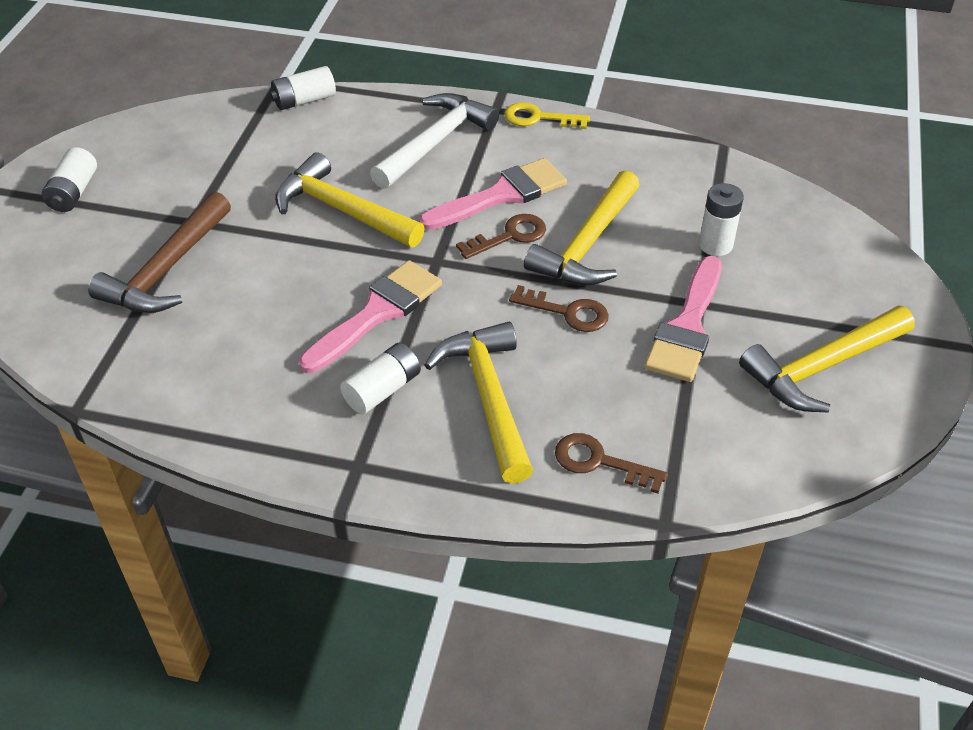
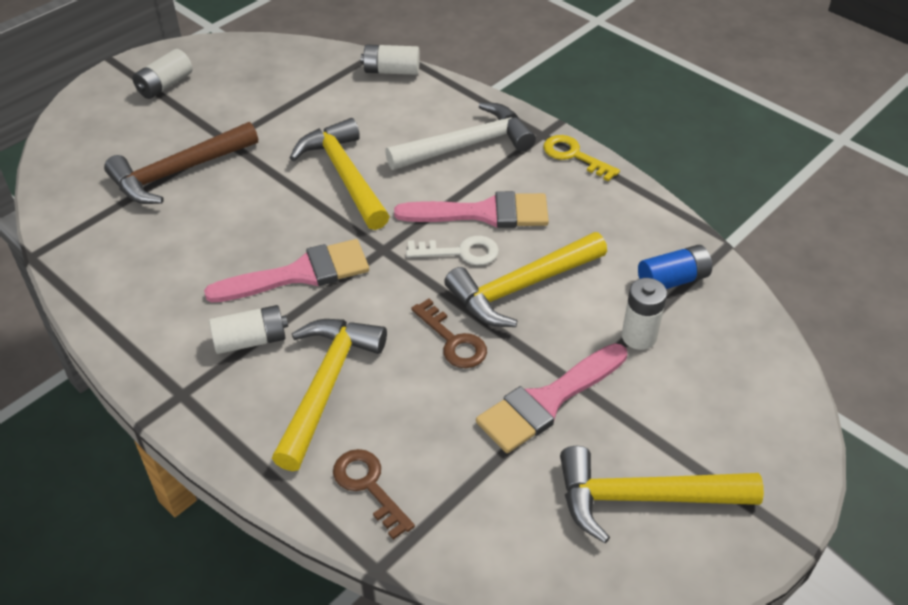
camera: 30 degrees right, 0 degrees up
(509, 236) = (460, 252): brown key -> white key
(704, 190) = (672, 280): none -> blue battery

